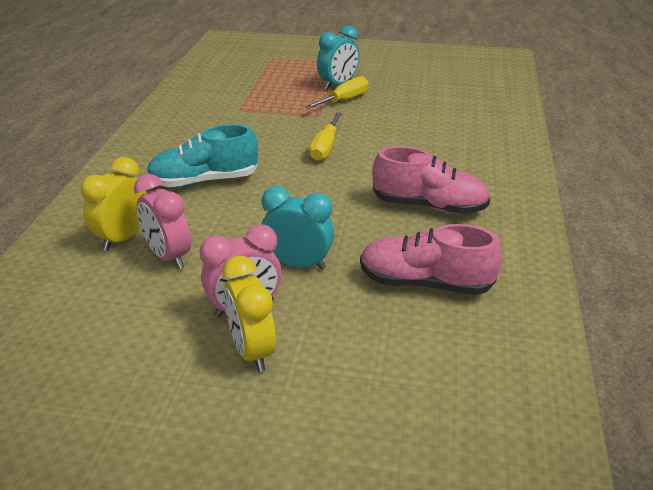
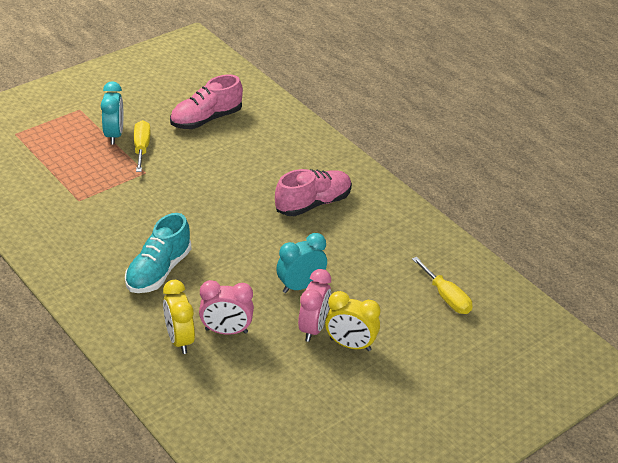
camera: 50 degrees left, 5 degrees up
(325, 148) = (193, 197): yellow screwdriver -> yellow screwdriver (446, 297)
(425, 283) = (374, 253): pink shoe -> pink shoe (206, 119)

